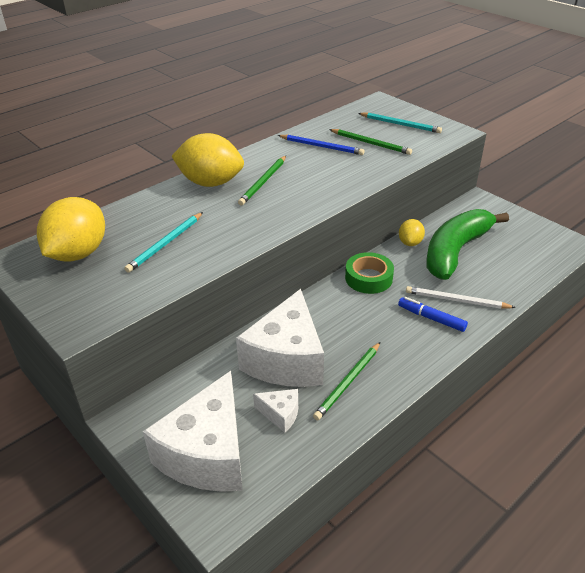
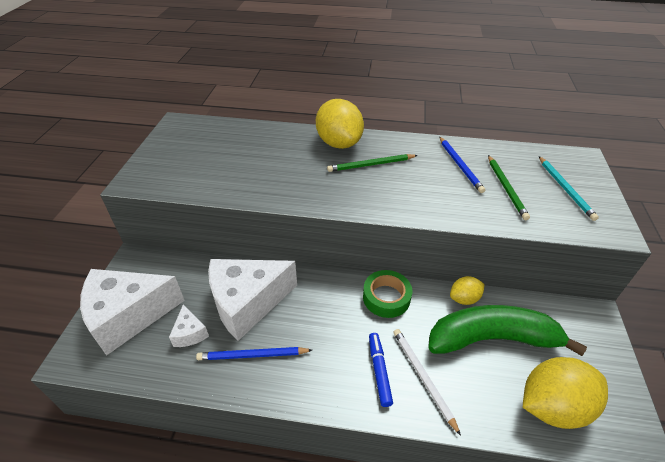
camera: 50 degrees right, 5 degrees up
(78, 253) = (203, 139): yellow lemon -> yellow lemon (552, 406)
(166, 243) = (247, 165): turquoise pencil -> none
(348, 382) = (253, 355): green pencil -> blue pencil

